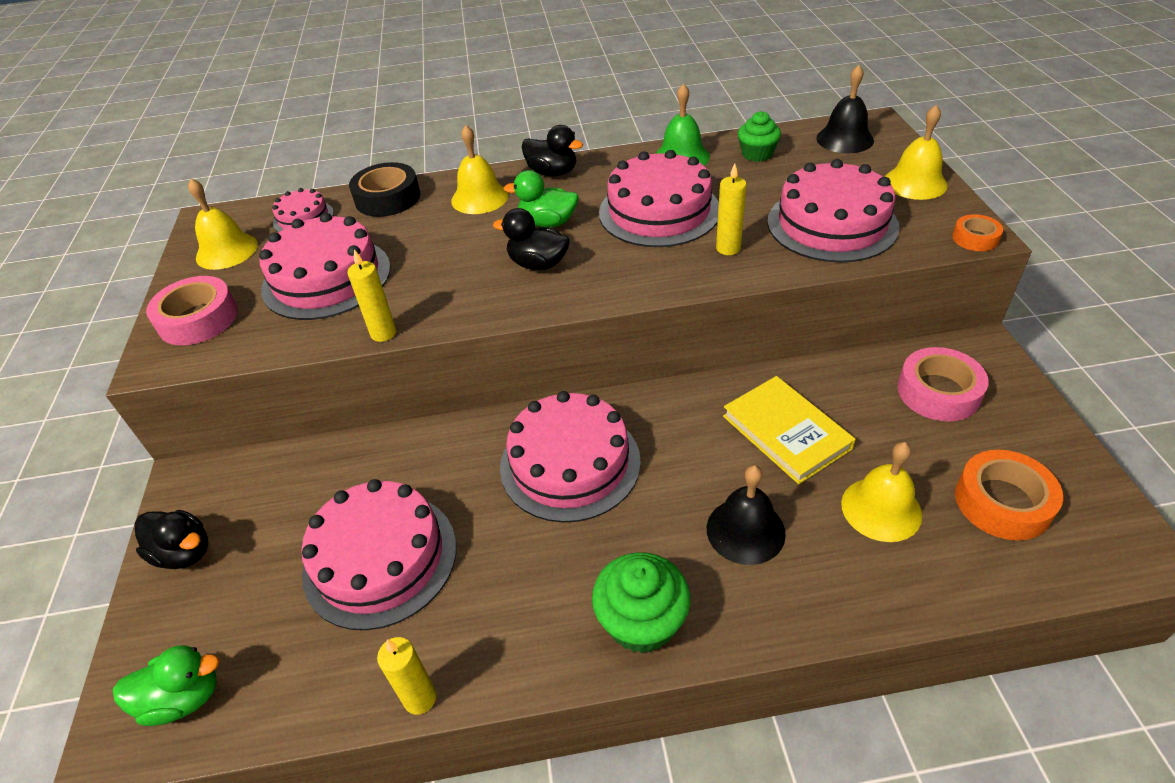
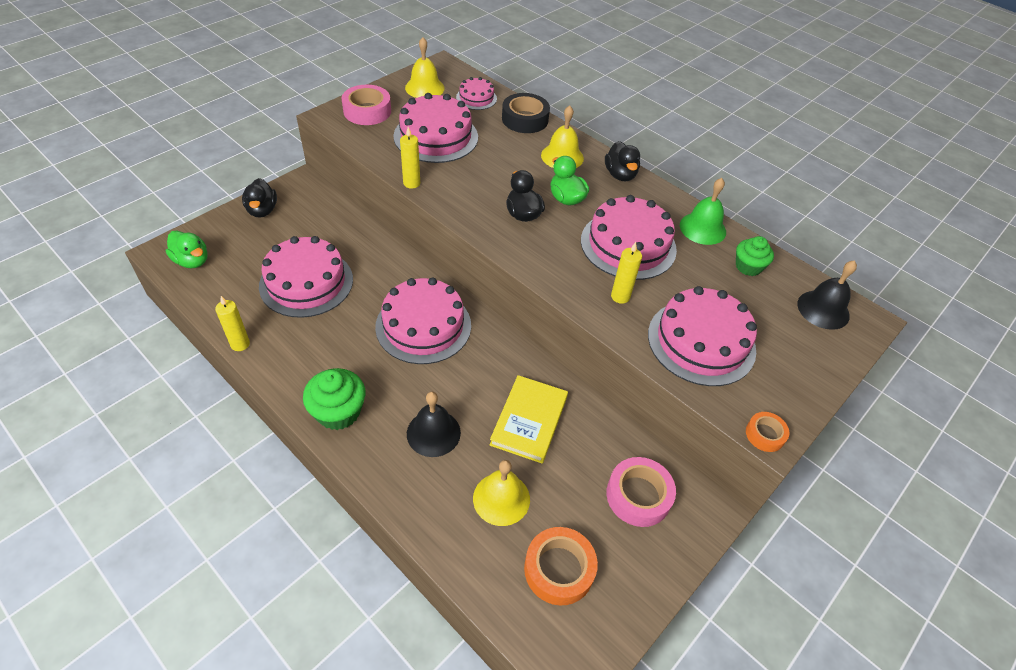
camera: 45 degrees right, 5 degrees up
(915, 183) = (805, 373): yellow bell -> none

